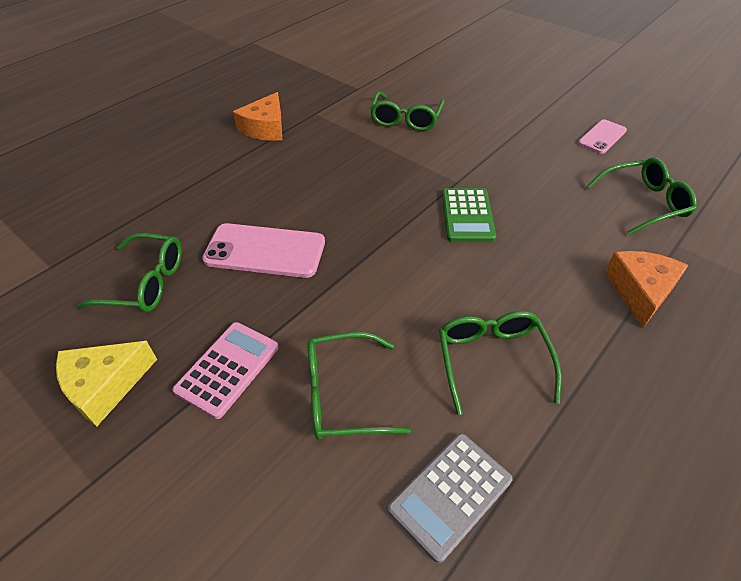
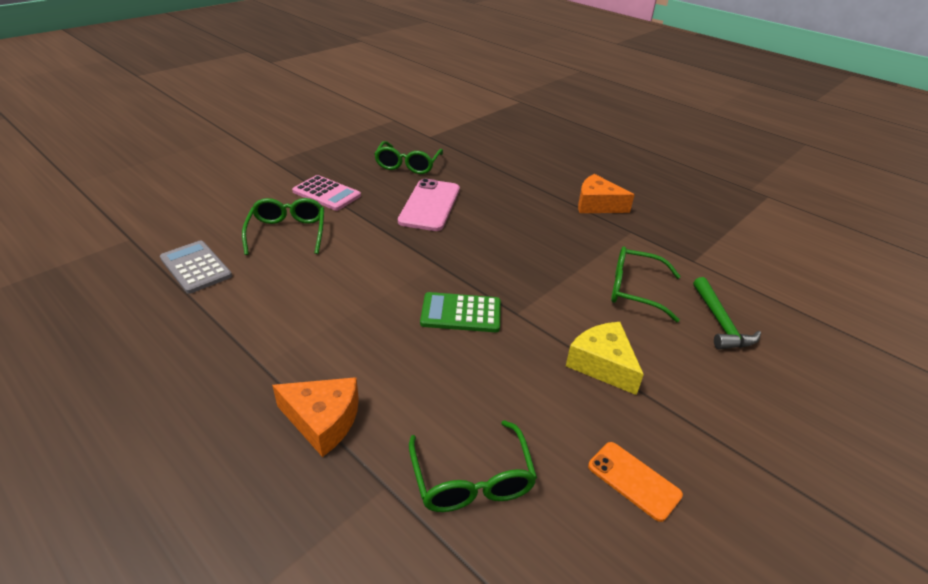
camera: 90 degrees right, 10 degrees down
(105, 386) = (331, 160): yellow cheese -> yellow cheese (602, 364)
(436, 88) = (720, 323): none -> green hammer
(492, 360) = (285, 301): green glasses -> none
(602, 137) = (633, 480): pink phone -> orange phone

